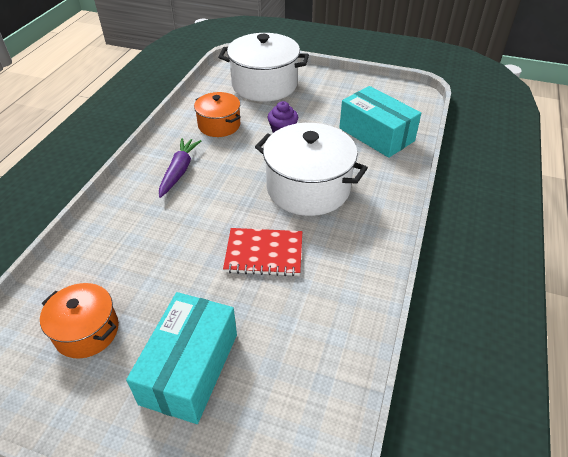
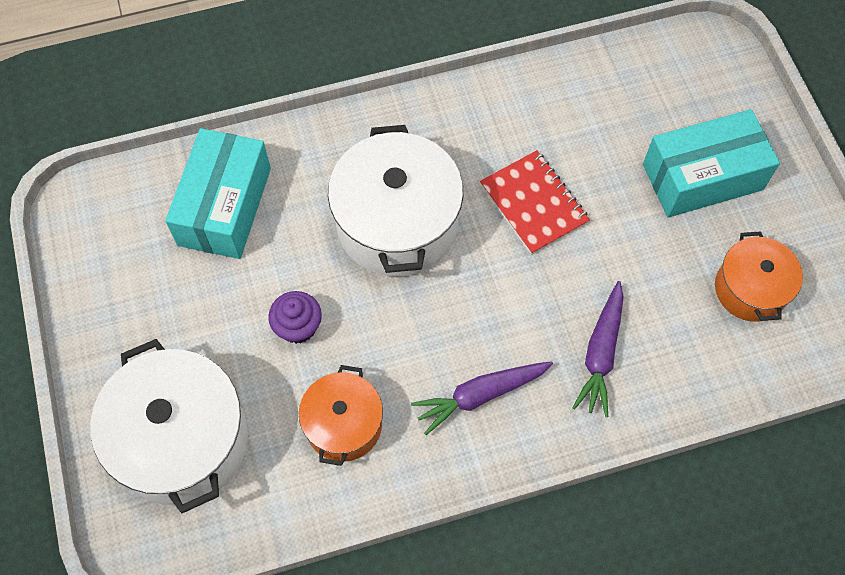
camera: 125 degrees left, 20 degrees up
(143, 227) = (600, 353): none -> purple carrot

